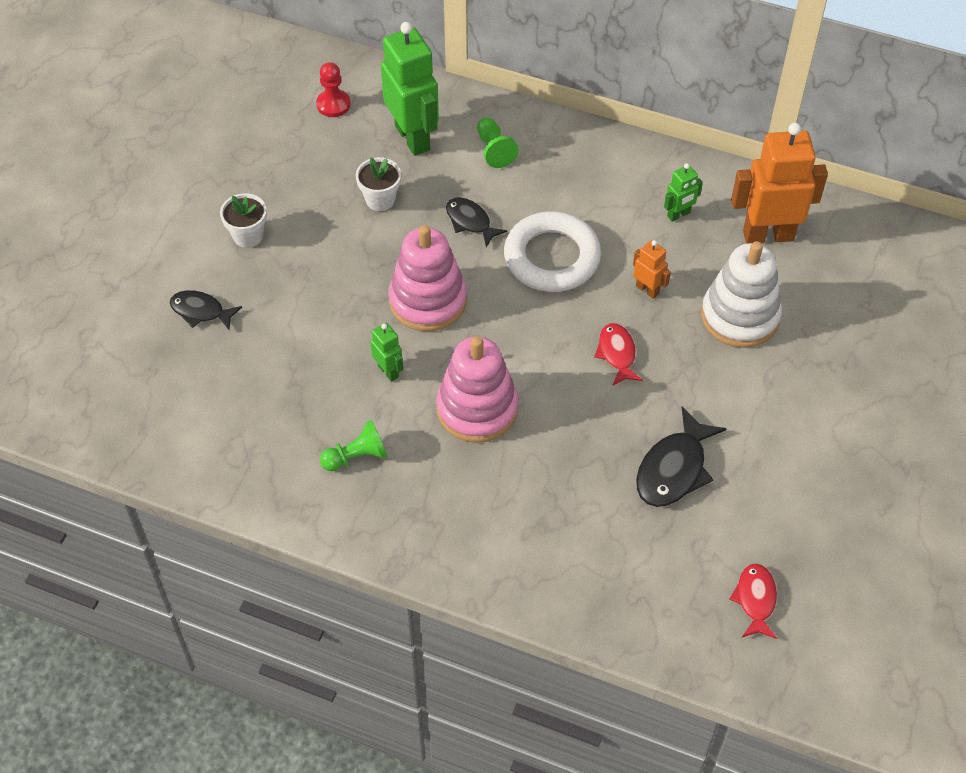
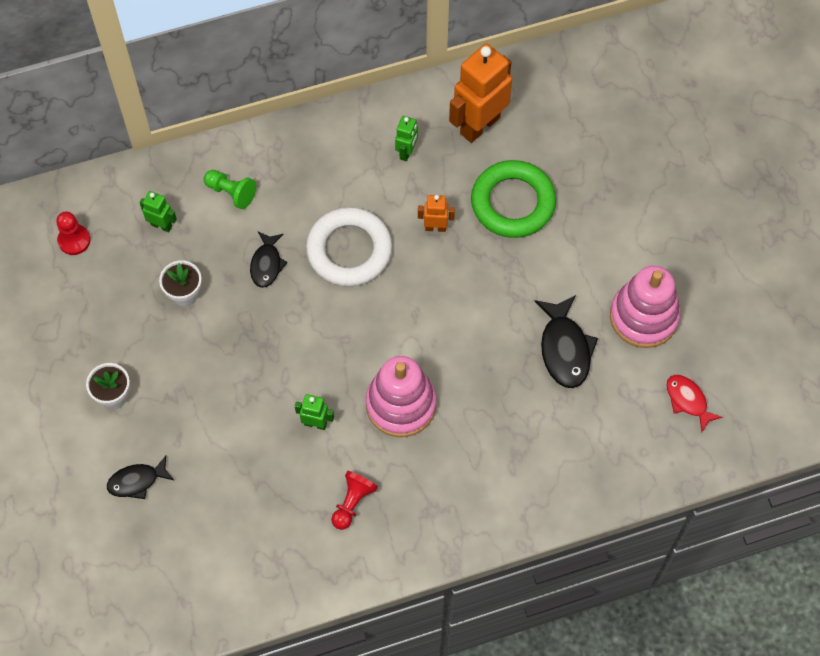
camera: 40 degrees left, 10 degrees up
(357, 456) = (352, 503): green pawn -> red pawn
(413, 138) = (161, 225): green robot -> green robot, size x0.47
(428, 300) = (293, 349): pink stacking toy -> pink stacking toy (644, 317)
(470, 222) = (266, 264): black fish -> black fish turned 90 degrees counterclockwise
(617, 354) = (457, 292): red fish -> none
(740, 316) = (513, 203): white stacking toy -> green ring

